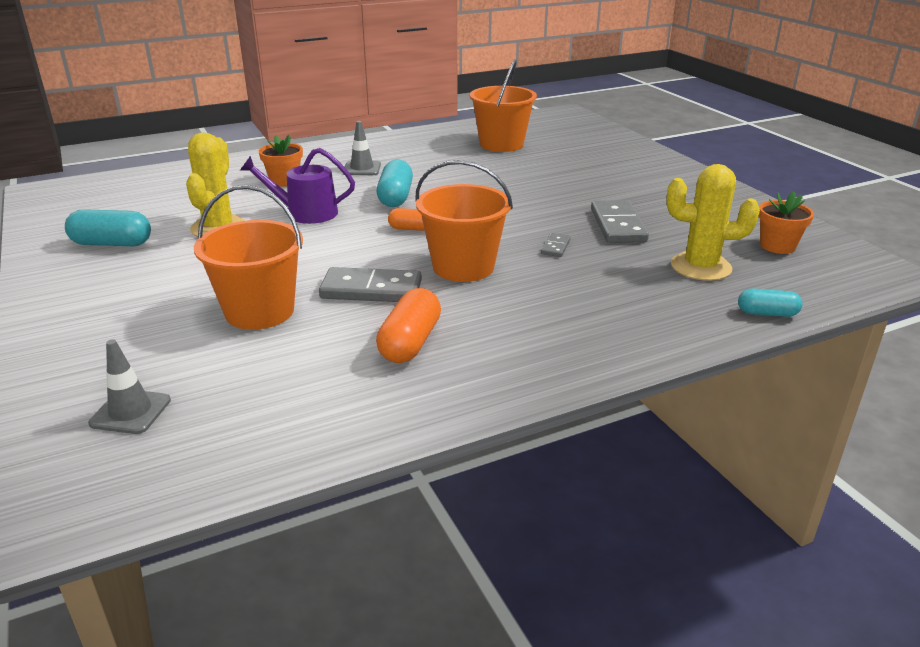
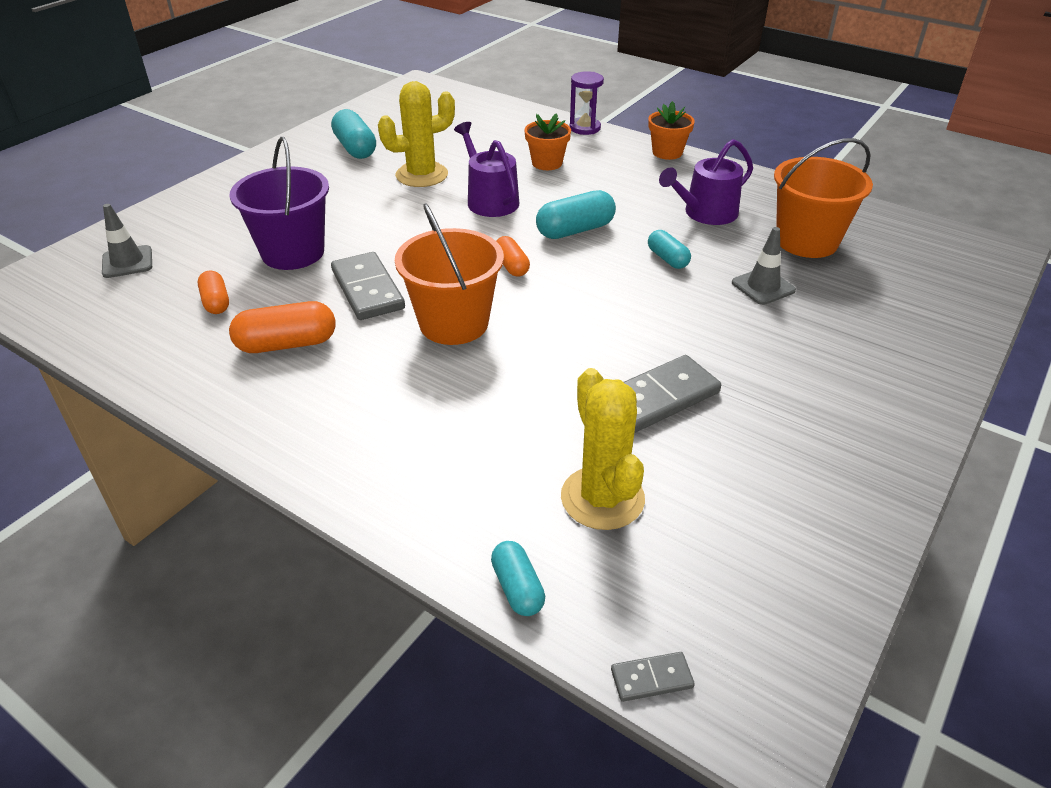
camera: 60 degrees right, 10 degrees up
(255, 156) = (585, 128): none -> purple hourglass
(259, 311) = (293, 252): orange bucket -> purple bucket
(293, 367) = (216, 302): none -> orange capsule
(362, 169) = (623, 187): grey traffic cone -> grey traffic cone (763, 286)
(433, 157) = (705, 213): none -> purple watering can
(471, 182) = (667, 259): none -> turquoise capsule
(555, 247) = (554, 367): grey domino -> grey domino (651, 678)
(777, 246) = (741, 564): orange flower pot -> orange flower pot (667, 152)

